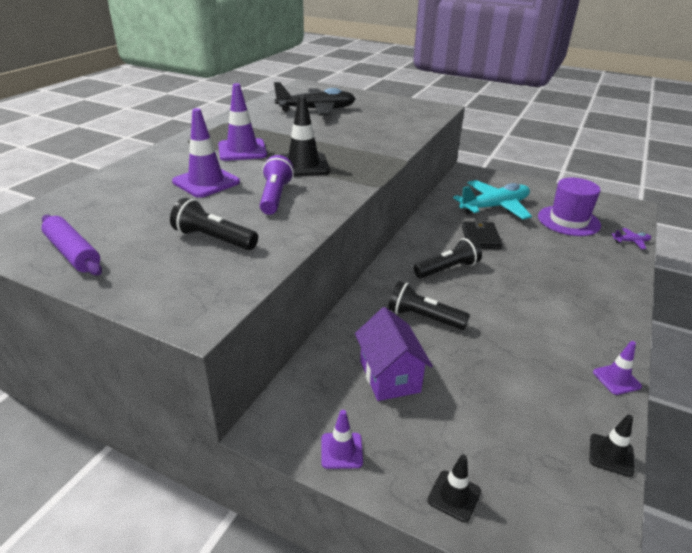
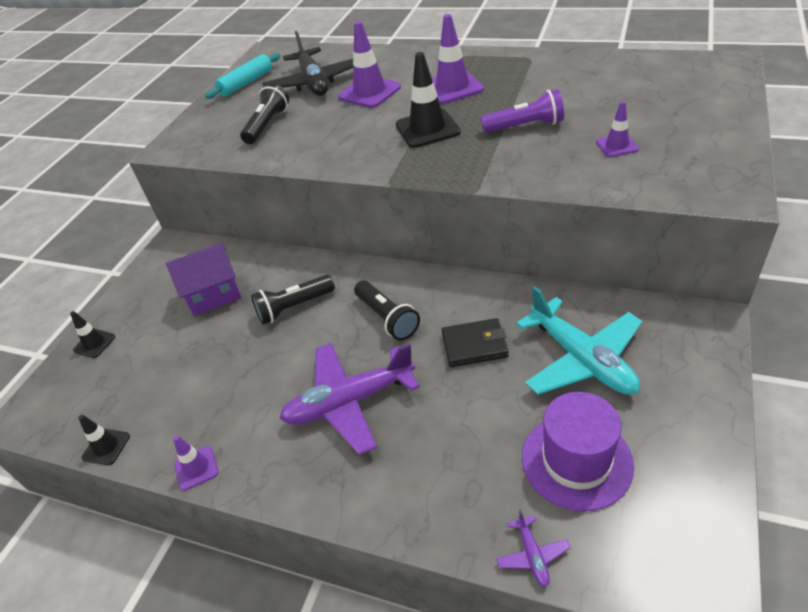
camera: 90 degrees right, 10 degrees up
(73, 253) = (246, 83): purple rolling pin -> turquoise rolling pin
(275, 197) = (348, 131): purple flashlight -> purple flashlight (525, 126)
(316, 110) = (622, 96): black plane -> black plane (313, 83)
(341, 450) = (144, 282): purple traffic cone -> purple traffic cone (617, 145)
(423, 318) = (294, 307): black flashlight -> black flashlight turned 135 degrees counterclockwise
(535, 293) = (349, 402): none -> purple plane

